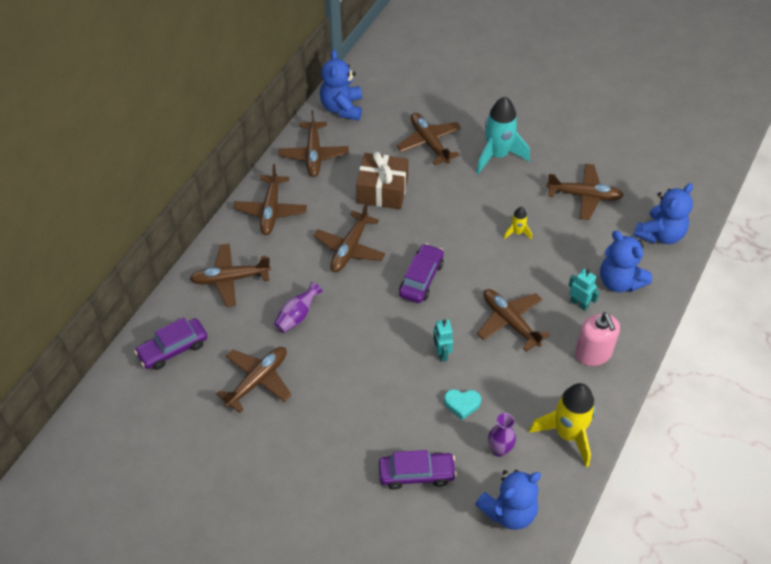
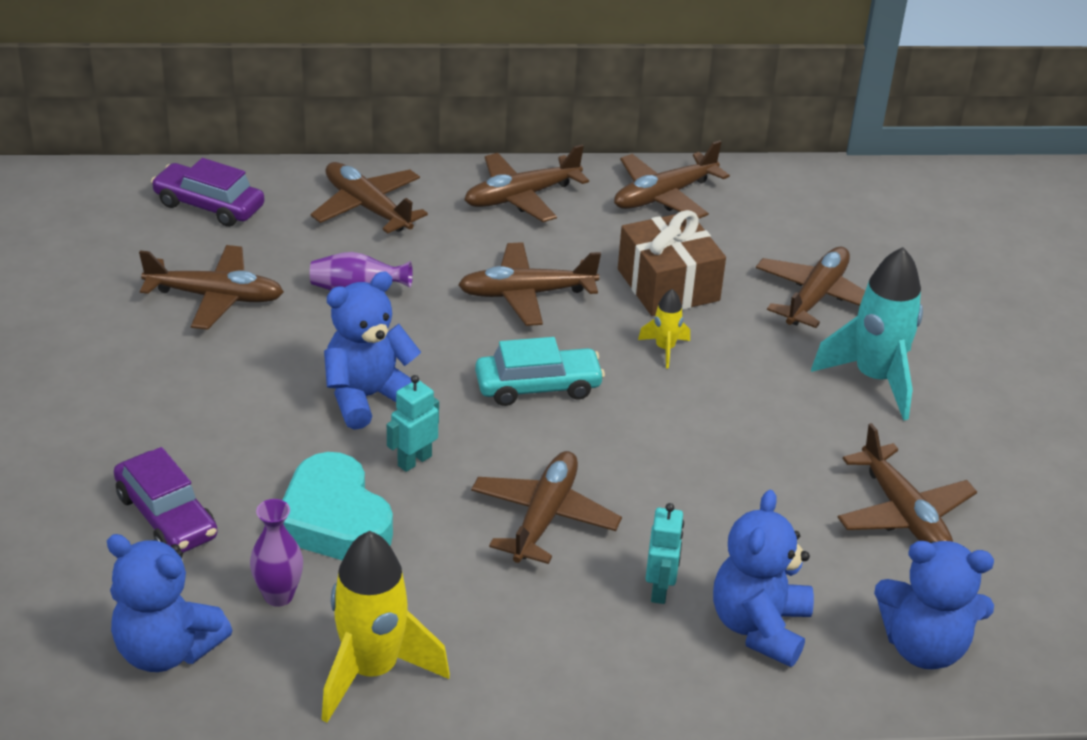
camera: 55 degrees right, 15 degrees down
(342, 108) = (782, 188): blue teddy bear -> blue teddy bear (368, 397)
(421, 279) = (538, 387): purple car -> turquoise car
(462, 404) = (334, 519): turquoise heart -> turquoise heart, size x1.94
(517, 232) = (737, 459): yellow rocket -> yellow rocket (665, 349)
(593, 353) = (568, 646): pink soap dispenser -> none

